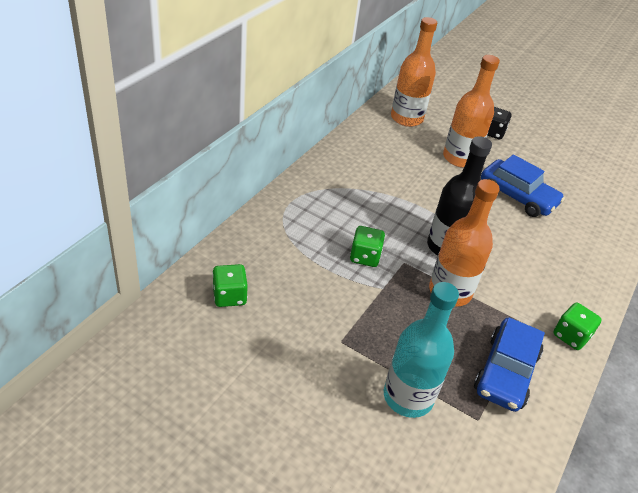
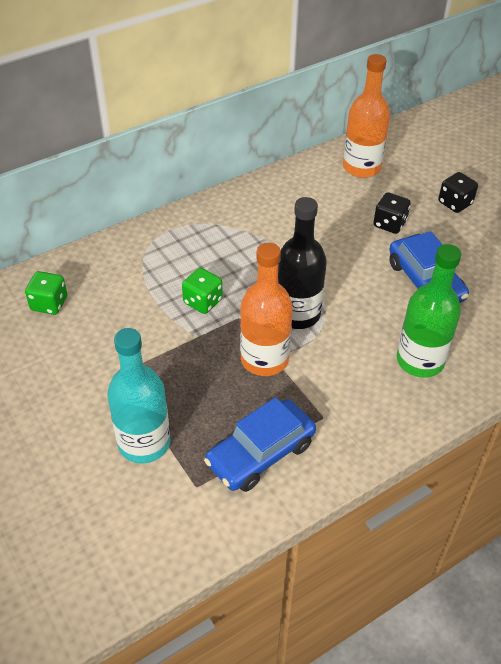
camera: 30 degrees right, 5 degrees up
(459, 158) = (389, 224): orange bottle -> black dice
(560, 258) = (420, 360): none -> green bottle
(571, 336) = (363, 442): green dice -> none

